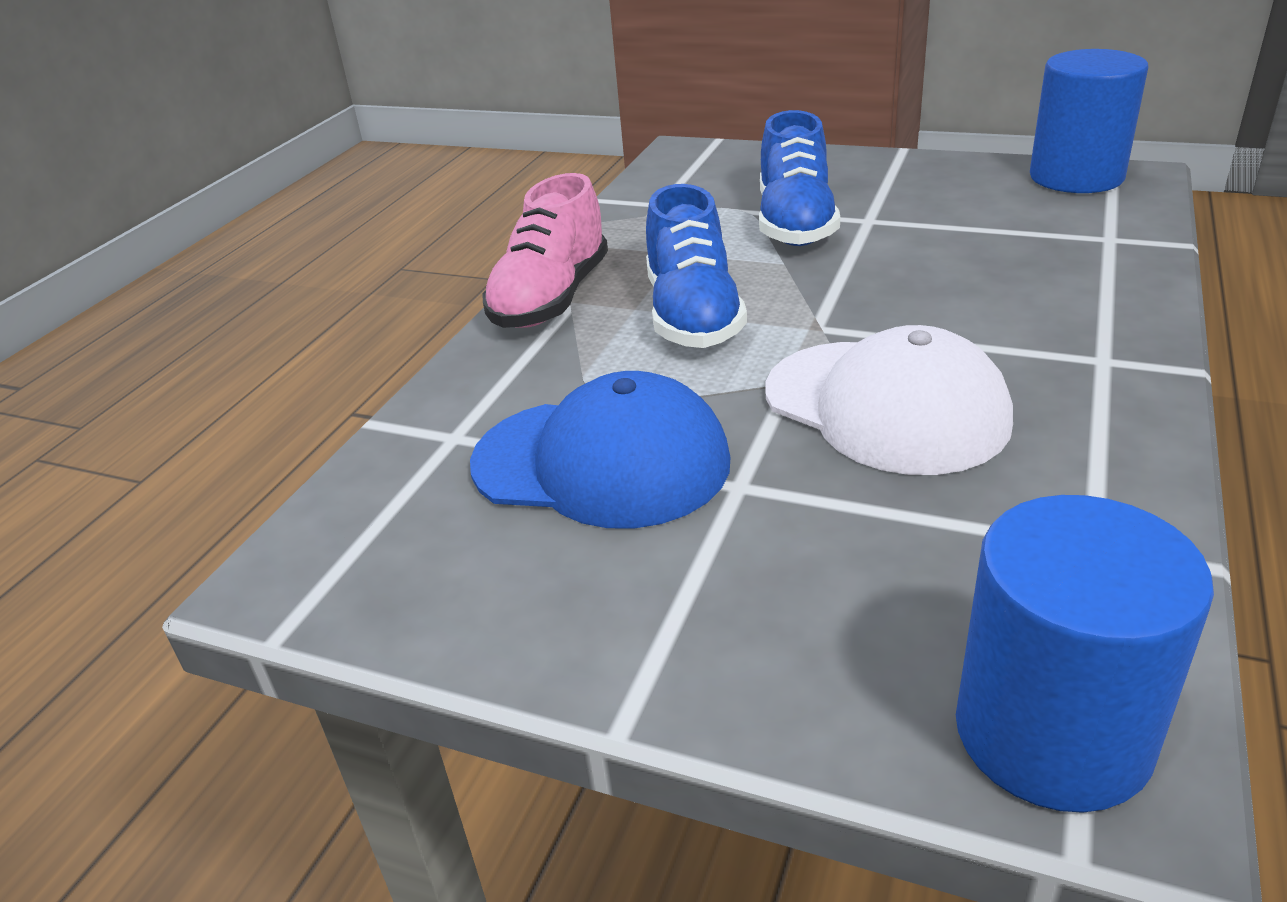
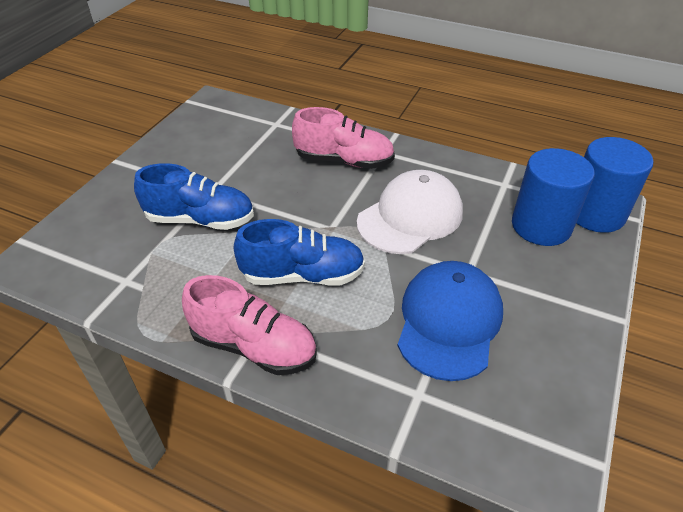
camera: 90 degrees left, 10 degrees up
(1034, 318) = (344, 161): none -> pink shoe
(1076, 177) = (202, 115): blue cylinder -> blue cylinder (541, 226)

